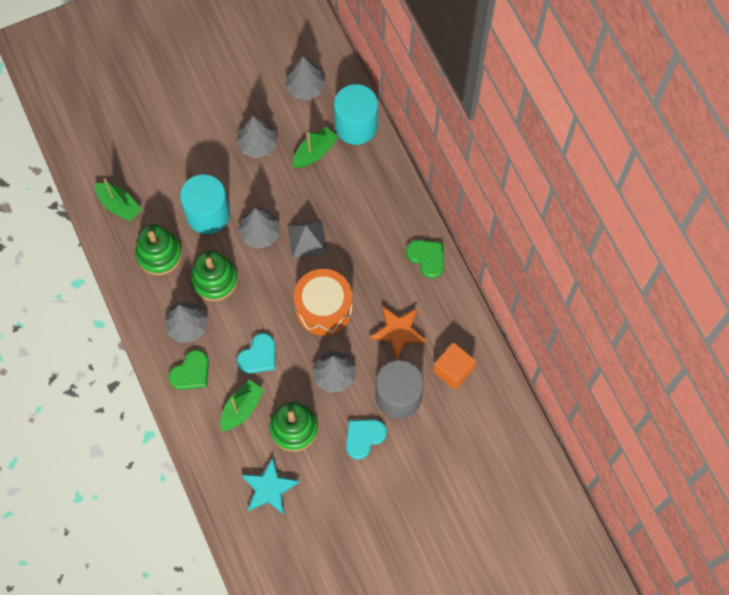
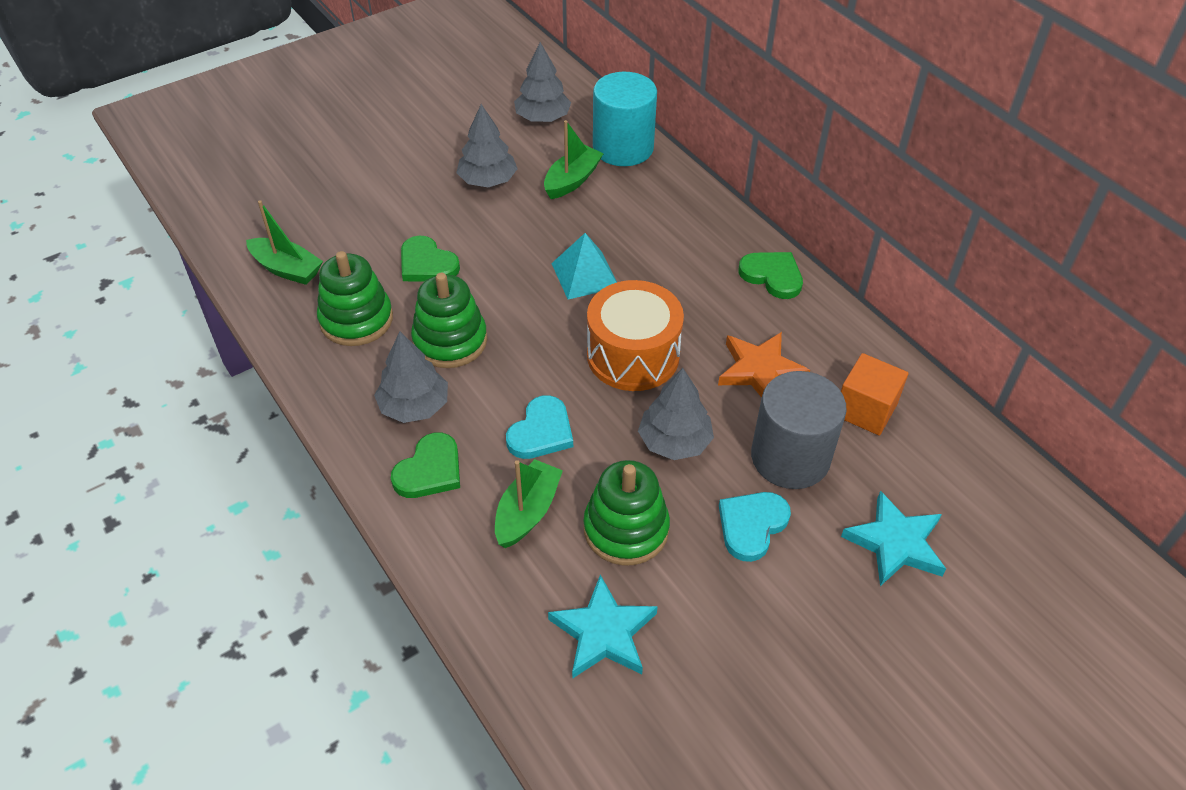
camera: 10 degrees left, 20 degrees down
(208, 214) = (427, 264): turquoise cylinder -> green heart
(260, 233) = (511, 276): grey tree -> none
(307, 239) = (585, 275): grey pyramid -> turquoise pyramid
(440, 461) = (895, 543): none -> turquoise star

